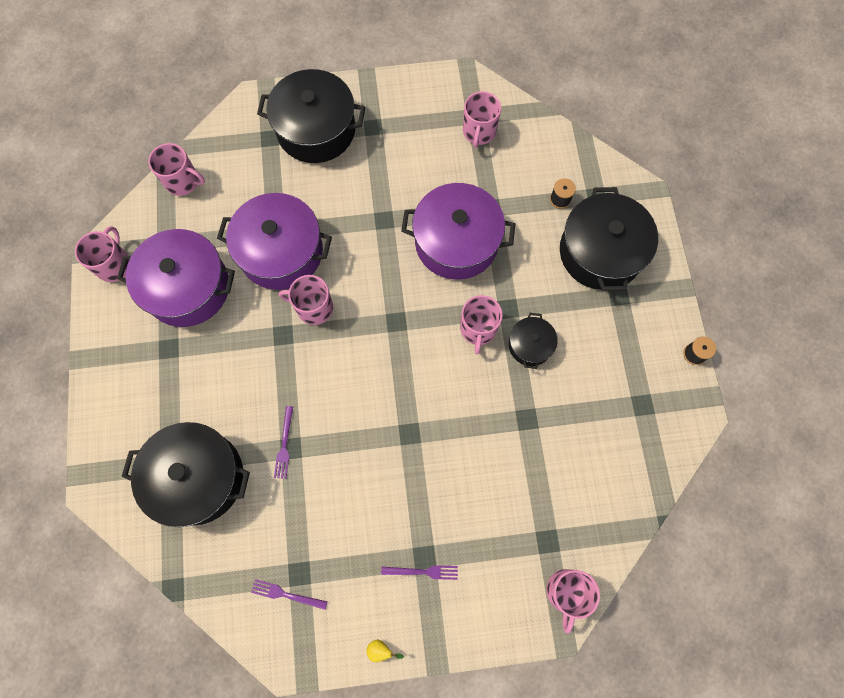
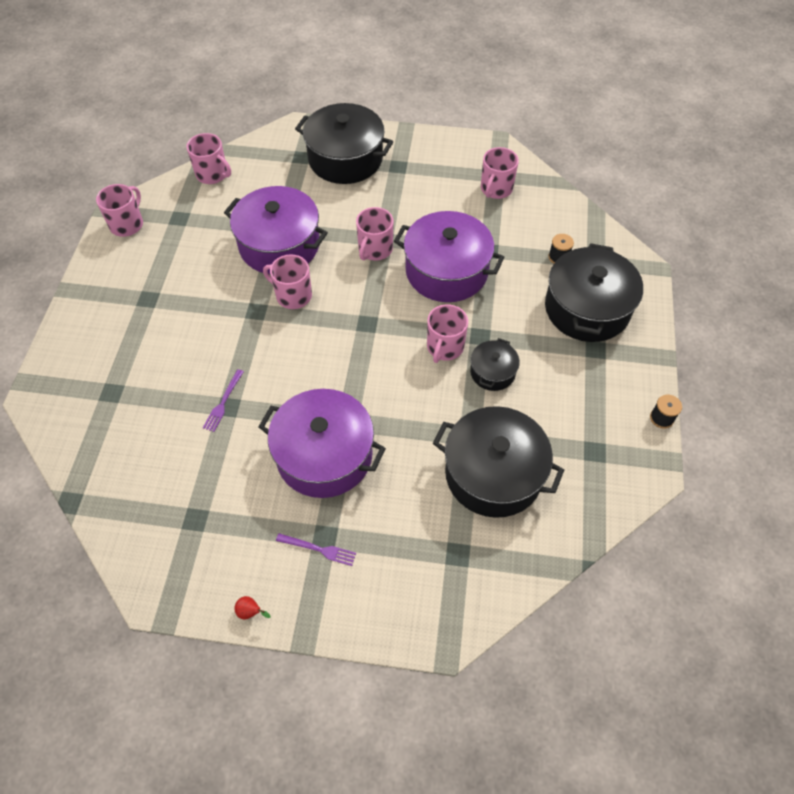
camera: 15 degrees right, 15 degrees down
(188, 287) = (184, 255): purple pot -> purple pot (324, 455)
(198, 477) = (132, 410): black pot -> black pot (493, 473)
(286, 594) = (175, 535): purple fork -> none
(381, 649) = (250, 612): yellow pear -> red pear
(566, 592) = (463, 608): pink mug -> pink mug (375, 249)

